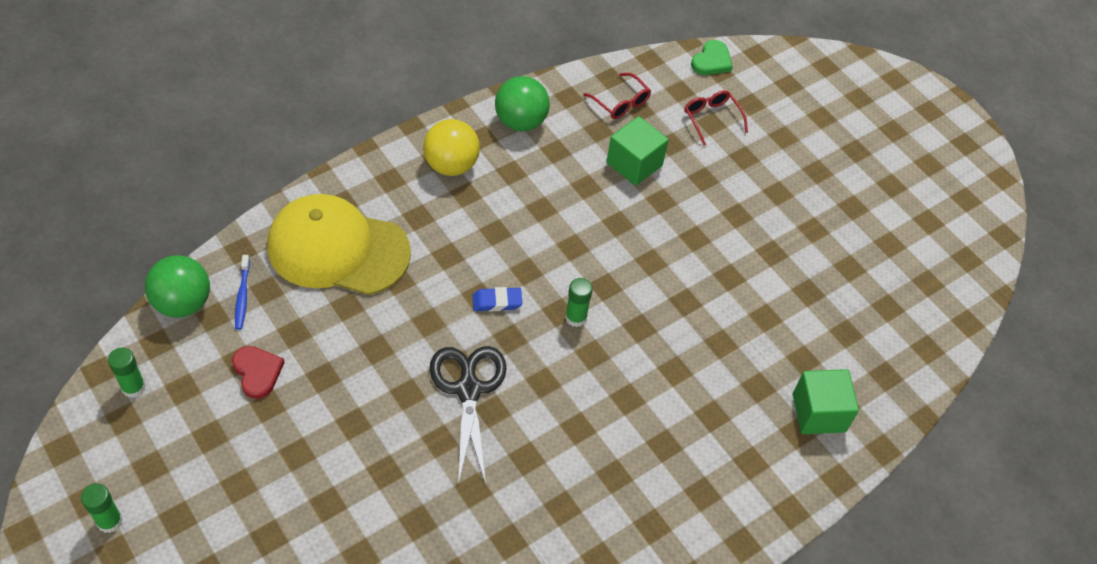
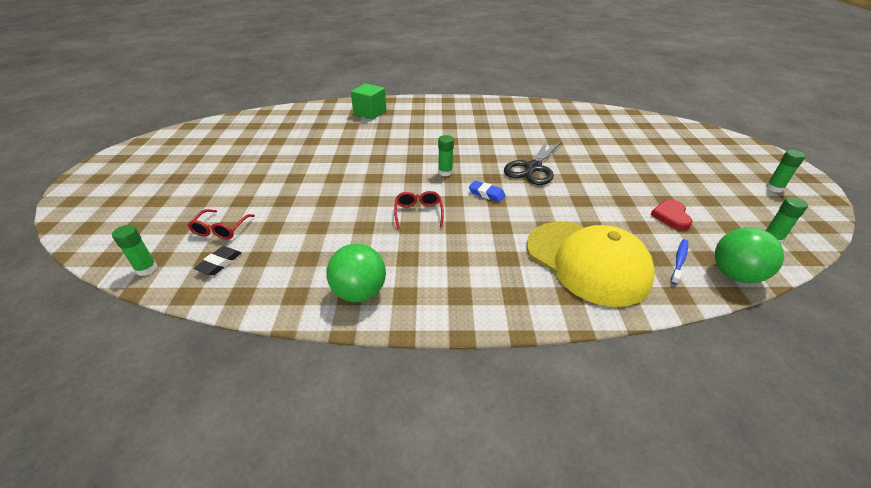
camera: 140 degrees left, 15 degrees down
(451, 165) = (452, 283): yellow ball -> none
(620, 102) = (262, 270): red glasses -> red glasses (418, 213)
(634, 164) = (314, 226): green cube -> none
(663, 91) = (219, 263): none -> black eraser
(711, 61) = (146, 269): green heart -> green glue stick

